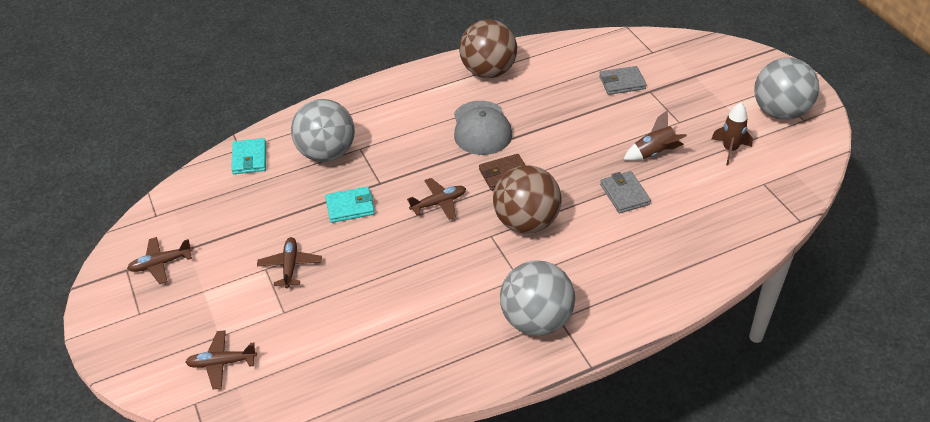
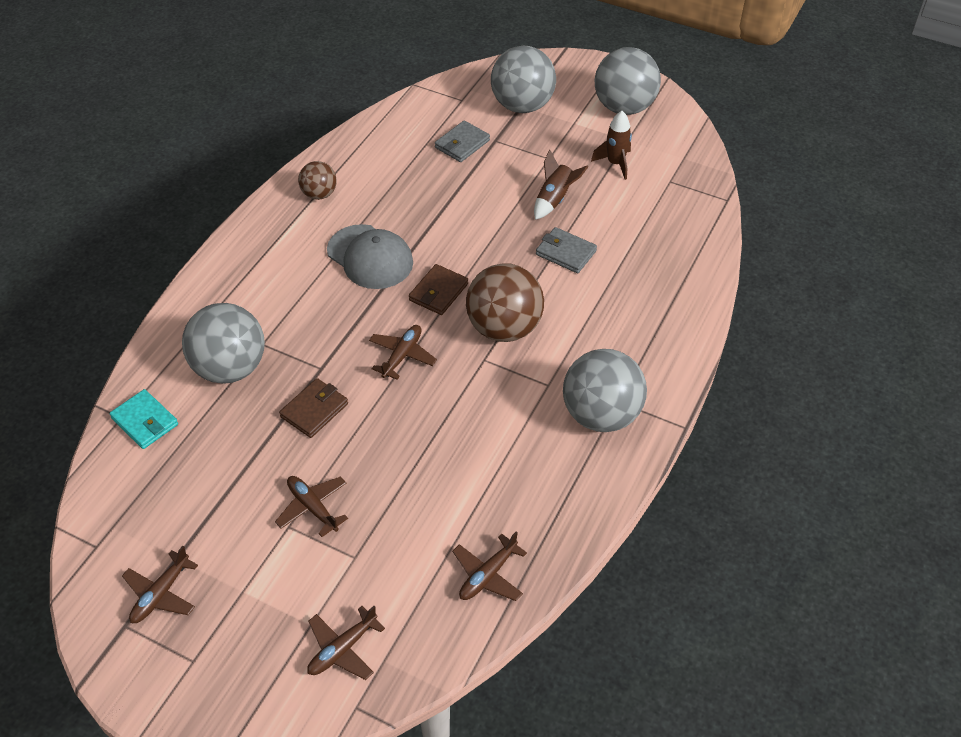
camera: 40 degrees left, 5 degrees up
(350, 207) = (314, 410): turquoise wallet -> brown wallet
(351, 377) = (488, 575): none -> brown plane
(488, 71) = (319, 194): brown ball -> brown ball, size x0.54
(696, 75) = (522, 105): none -> grey ball

